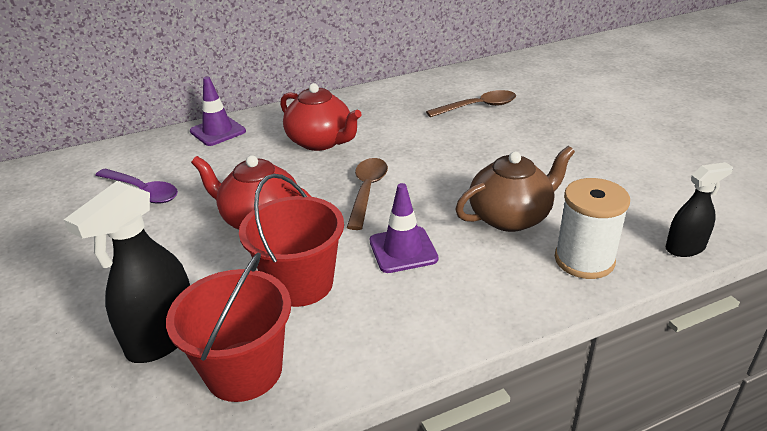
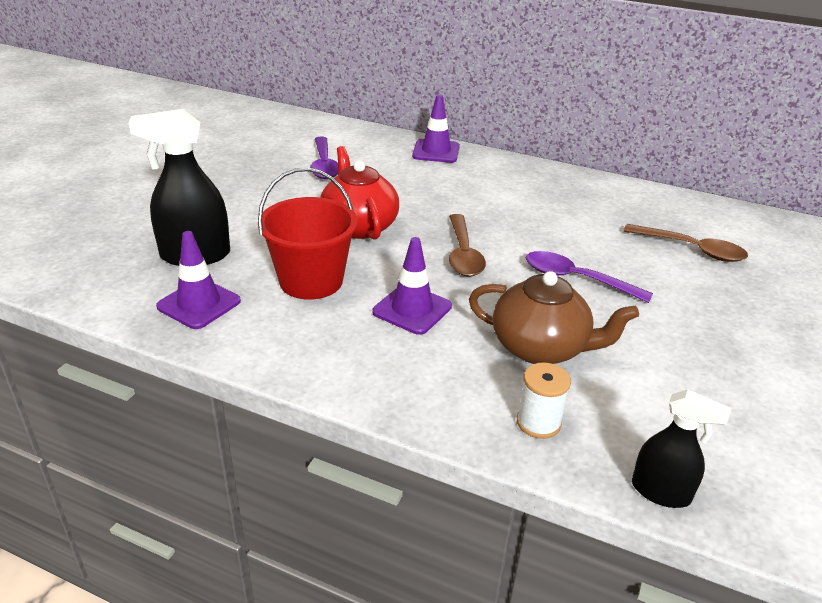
camera: 45 degrees right, 0 degrees up
(244, 370) = (199, 304): red bucket -> purple traffic cone
(321, 142) = (495, 199): red teapot -> none
(367, 191) = (463, 254): brown spoon -> brown spoon turned 120 degrees clockwise
(455, 163) = (576, 279): none -> purple spoon
(584, 260) = (538, 422): white spool -> white spool, size x0.62

